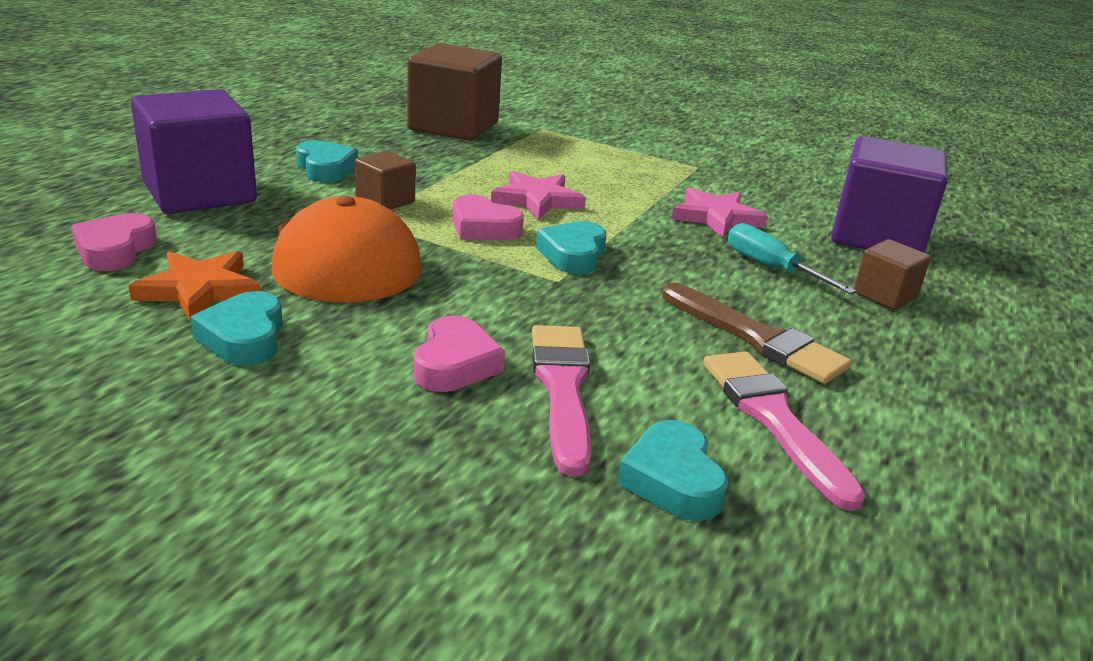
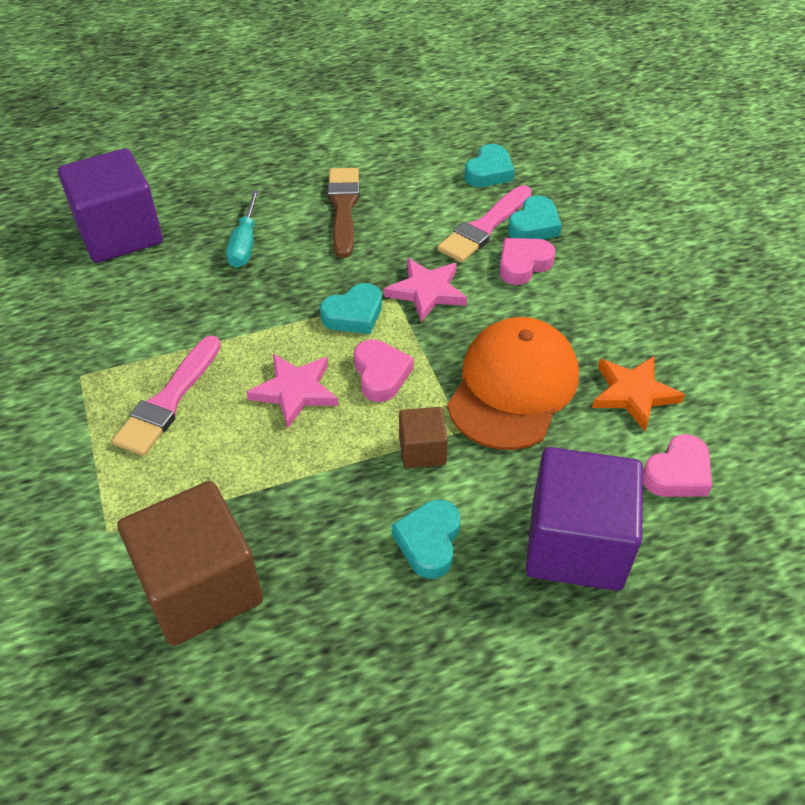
camera: 135 degrees left, 20 degrees up
(244, 338) = (625, 335): turquoise heart -> turquoise heart (534, 226)
(716, 217) = (191, 304): pink star -> pink star (427, 291)
(774, 419) = (408, 172): pink brush -> pink brush (169, 400)
(884, 295) = (219, 197): brown cube -> none

